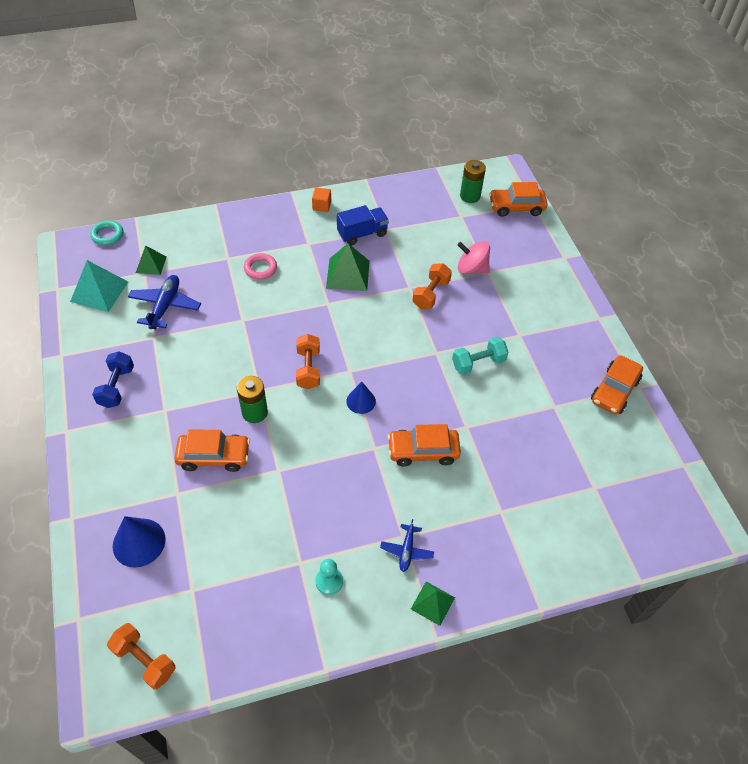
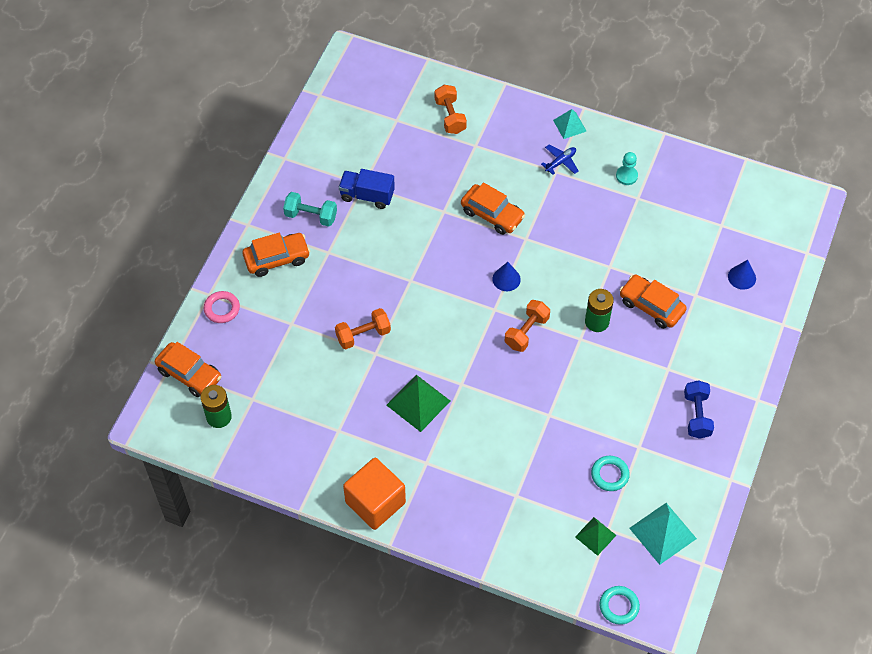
camera: 140 degrees left, 5 degrees up
(116, 387) = (697, 415): blue dumbbell -> blue dumbbell turned 45 degrees counterclockwise
(139, 542) = (742, 277): blue cone -> blue cone, size x0.65
(145, 660) = (774, 203): orange dumbbell -> orange dumbbell (450, 116)
(165, 306) = (609, 475): blue plane -> turquoise ring
(260, 268) = (493, 462): pink ring -> pink ring (222, 309)
(321, 206) = (375, 502): orange cube -> orange cube, size x2.17
(362, 234) = (365, 440): blue truck -> blue truck (367, 196)
(433, 603) = (569, 125): green pyramid -> turquoise pyramid
(471, 269) = (302, 336): pink spinning top -> none
(478, 363) = (386, 251): turquoise dumbbell -> turquoise dumbbell (311, 216)
(614, 390) = (306, 167): orange car -> orange car (277, 258)

